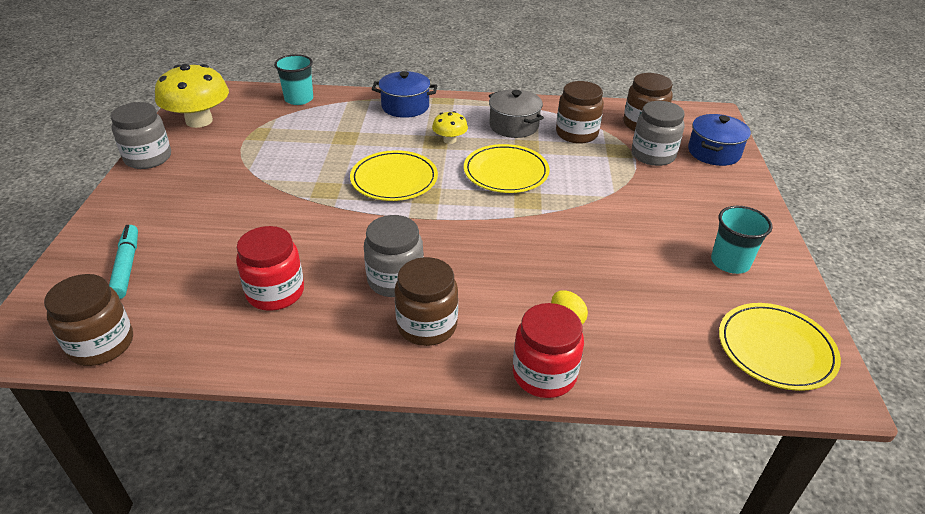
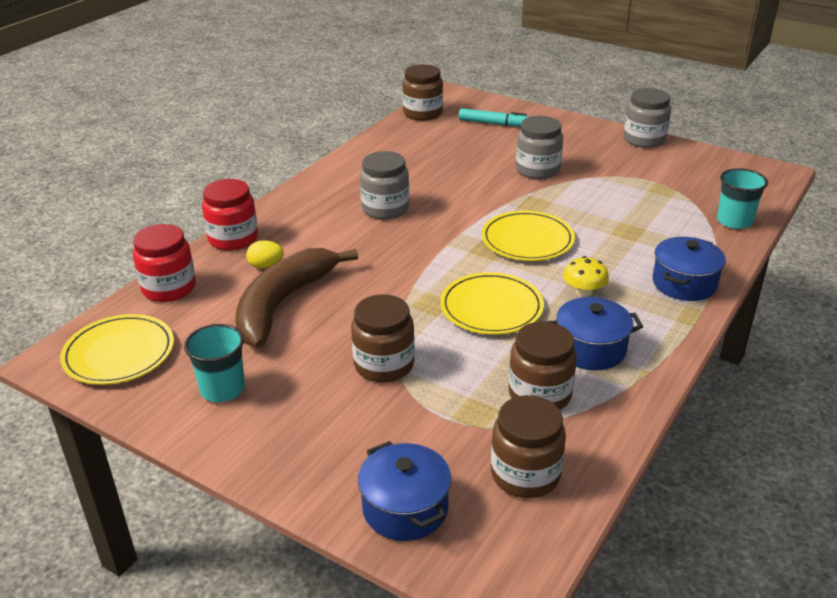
camera: 120 degrees right, 5 degrees down
(199, 121) = (705, 165): yellow mushroom -> none
(275, 292) = (417, 165): red jar -> red jar (169, 288)
(427, 325) = (326, 209): brown jar -> brown jar (384, 365)
(514, 126) = (590, 349): grey pot -> blue pot
(608, 279) = (282, 304): none -> brown banana
(653, 155) = (443, 440): grey jar -> grey jar (537, 170)

